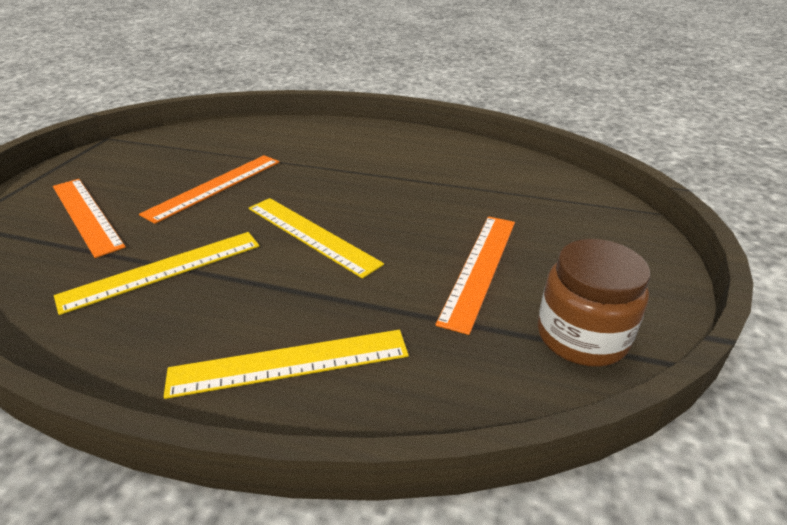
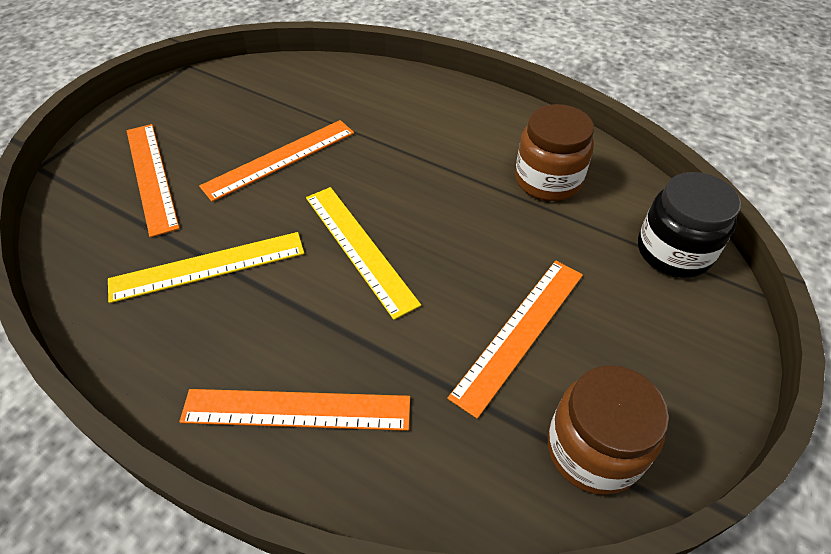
camera: 15 degrees right, 15 degrees up
(289, 362) = (296, 409): yellow ruler -> orange ruler
(458, 170) = (547, 180): none -> brown jar
(578, 198) = (673, 251): none -> black jar

